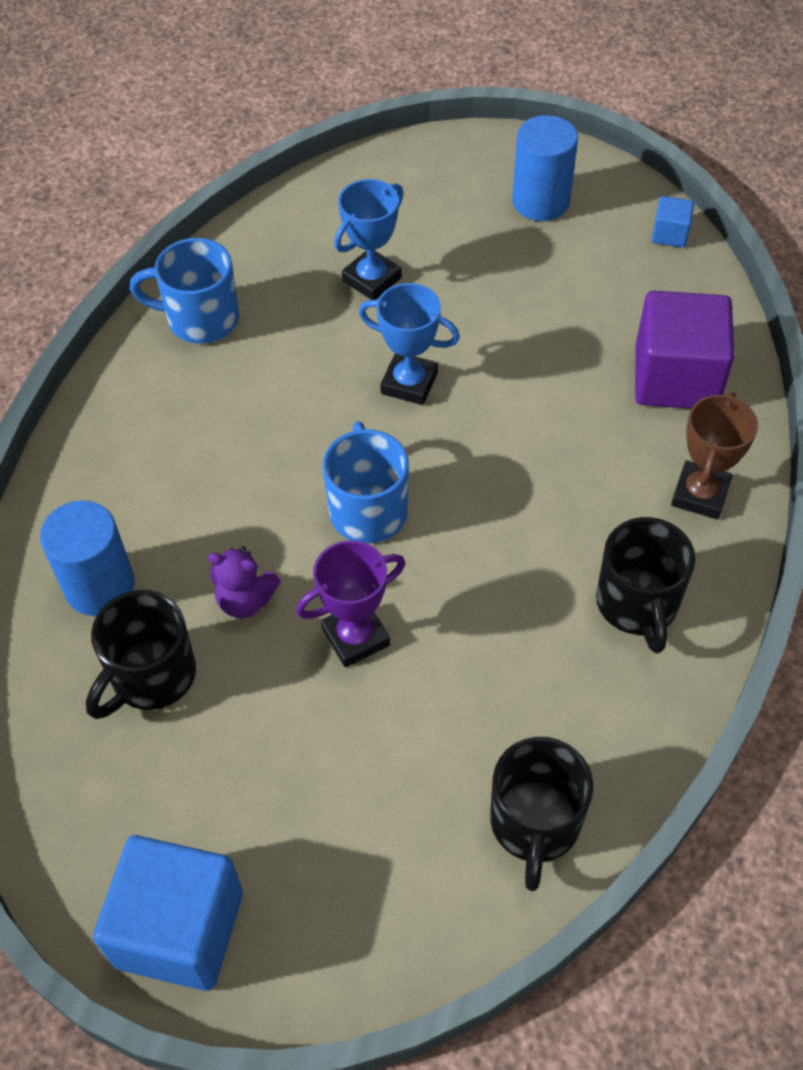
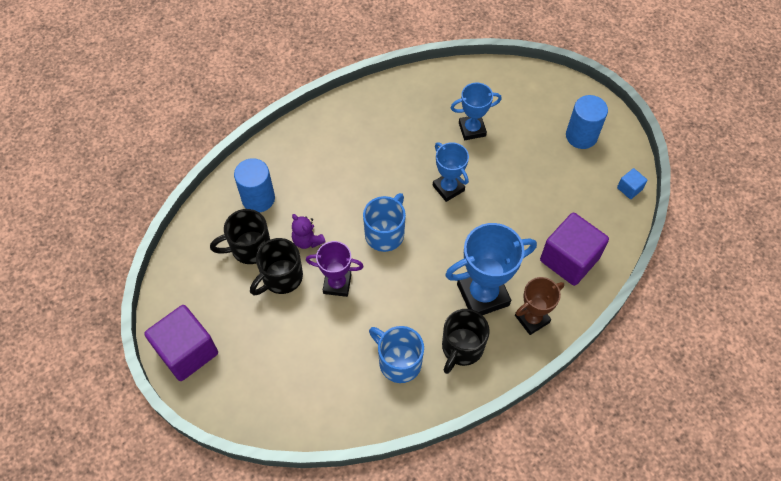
camera: 35 degrees right, 5 degrees up
(179, 929) = (187, 351): blue cube -> purple cube
(200, 319) = (384, 105): blue mug -> blue mug (398, 362)
(535, 824) = (344, 406): black mug -> black mug (281, 278)
(598, 505) = (483, 294): none -> blue trophy

